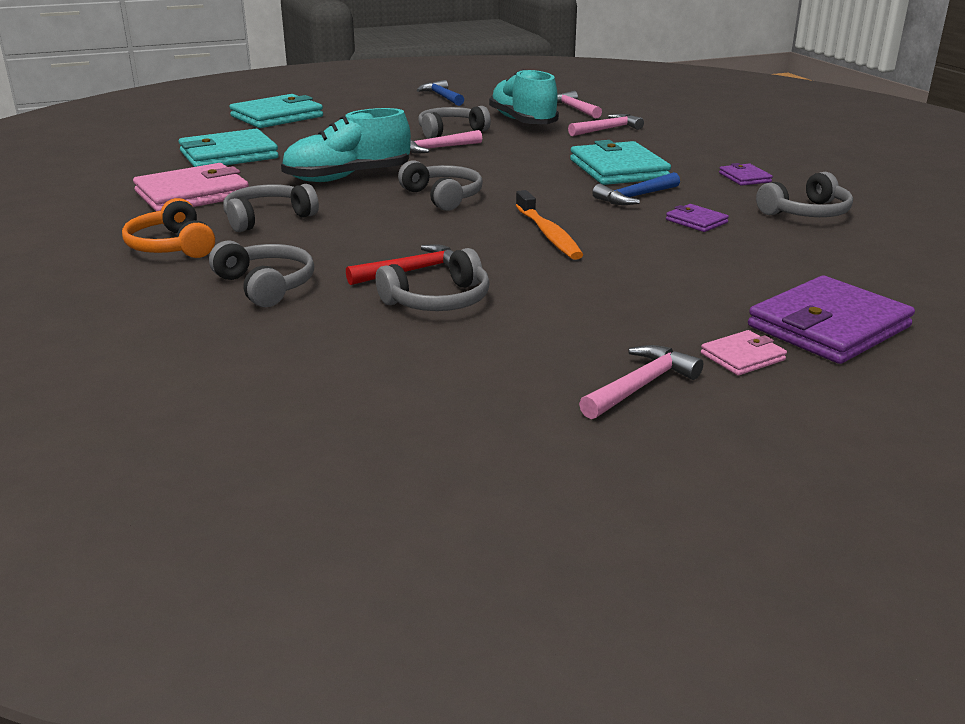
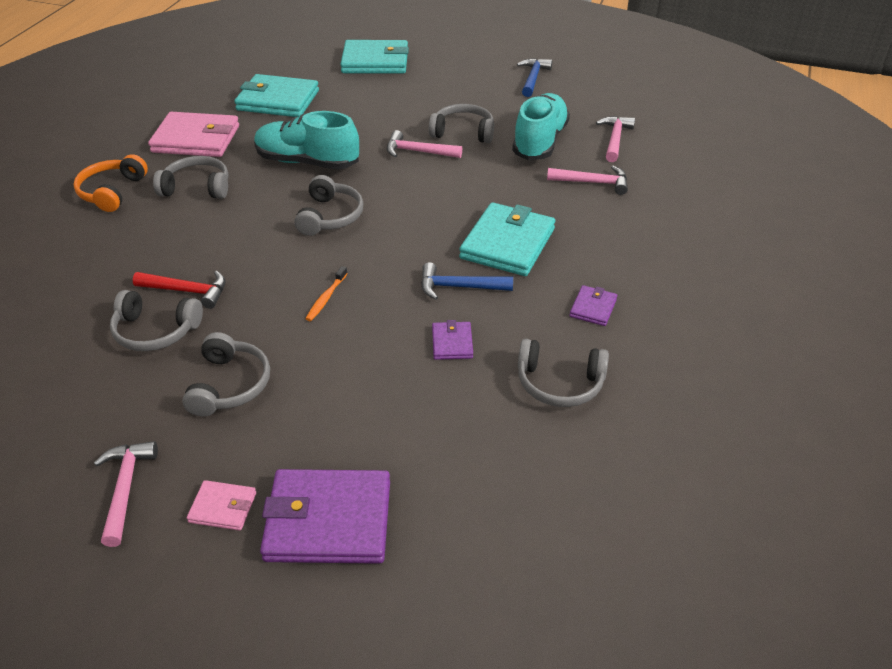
camera: 40 degrees right, 15 degrees up
(266, 285) = (99, 260): grey headphones -> grey headphones (229, 385)
(548, 234) = (326, 298): orange toothbrush -> orange toothbrush, size x0.58
(640, 386) = (125, 488): pink hammer -> pink hammer turned 90 degrees counterclockwise

